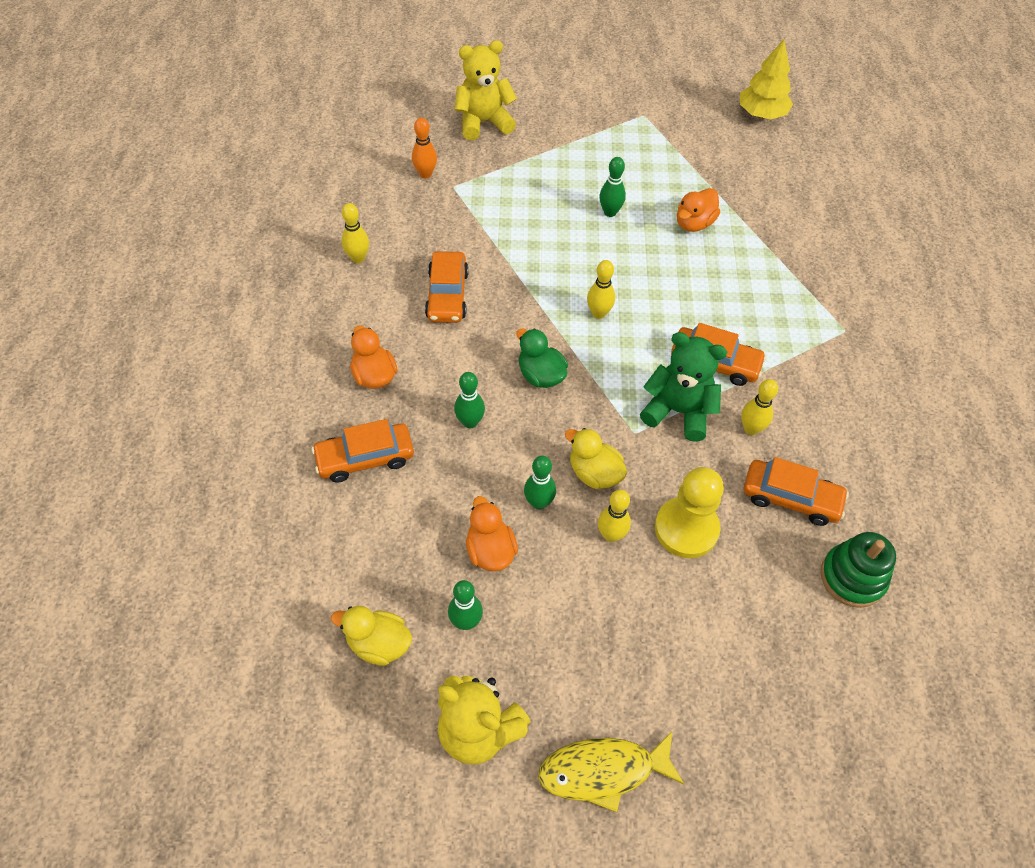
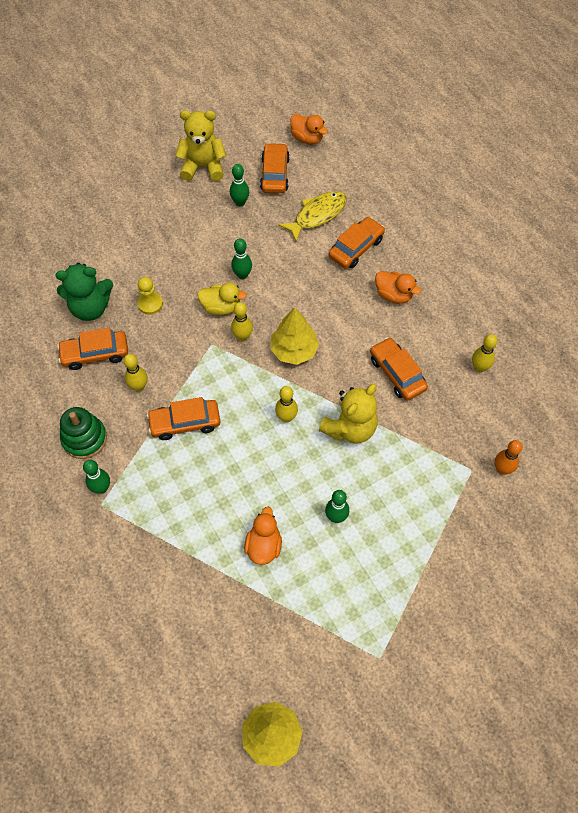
camera: 150 degrees right, 5 degrees up
(378, 644) = (275, 174): yellow duck -> orange car
(470, 422) = (314, 298): green bowling pin -> green bowling pin (101, 488)
(484, 122) = (506, 556): yellow teddy bear -> yellow teddy bear (350, 428)
(490, 550) = (251, 238): orange duck -> orange duck (307, 138)
(540, 375) = (294, 350): green duck -> yellow tree
(603, 771) = (136, 179): yellow fish -> yellow fish (317, 215)
(611, 535) = (191, 279): yellow bowling pin -> yellow bowling pin (242, 337)
(678, 411) = (192, 373): green teddy bear -> green teddy bear (90, 308)
(686, 529) = (150, 304): yellow pawn -> yellow pawn, size x0.60
(852, 577) = (42, 326): green stacking toy -> green stacking toy (84, 438)

